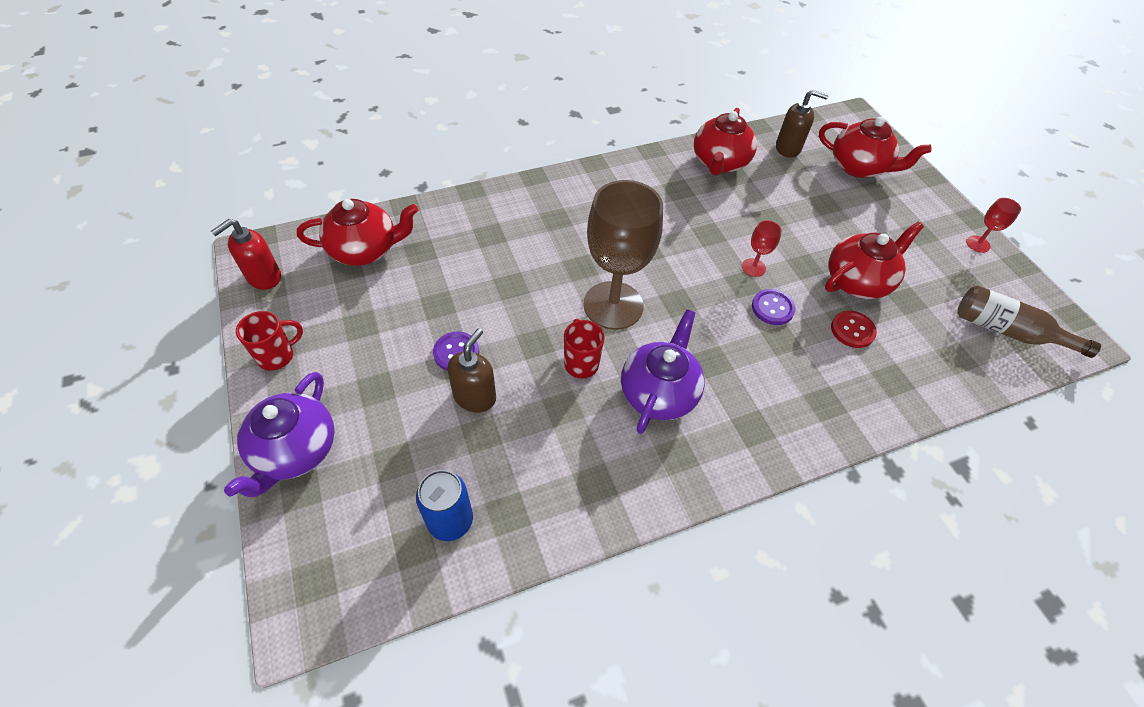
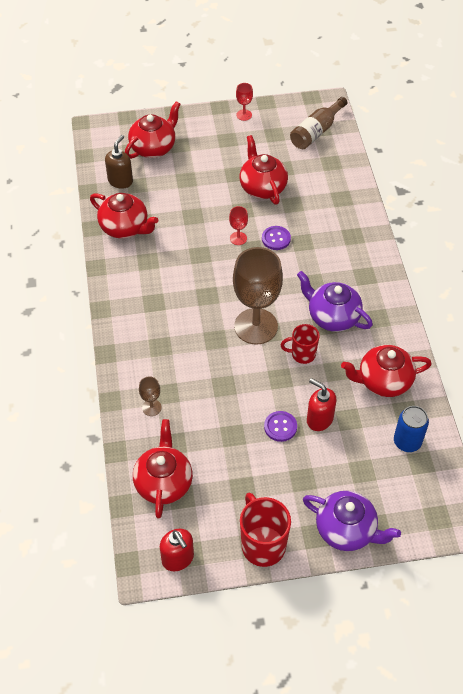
camera: 75 degrees left, 0 degrees up
(277, 356) = (262, 545): red mug -> red mug, size x1.63
(467, 224) = (151, 407): none -> brown goblet
(475, 397) = (319, 419): brown soap dispenser -> red soap dispenser
(558, 475) = (383, 381): none -> red teapot
(852, 330) = (302, 204): red button -> none

